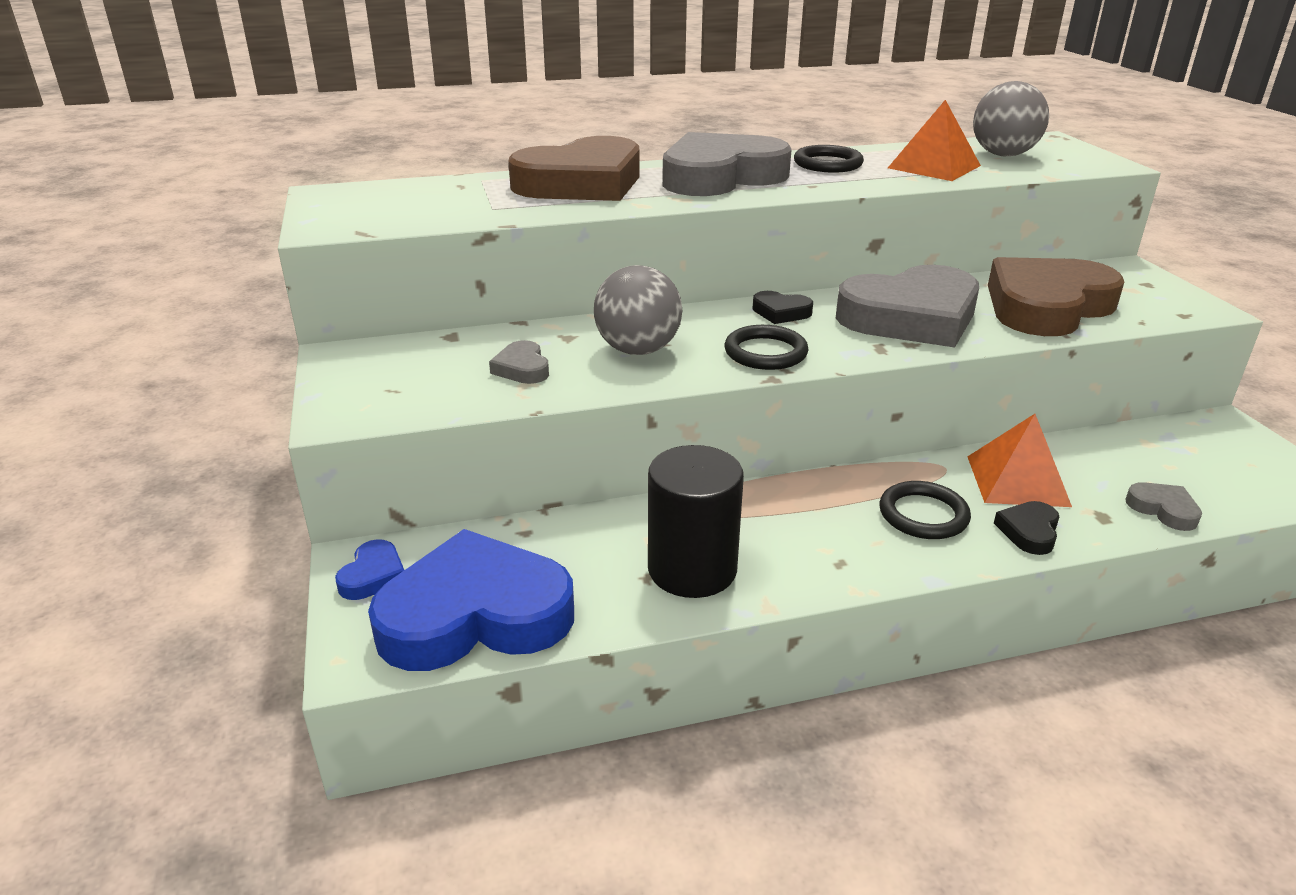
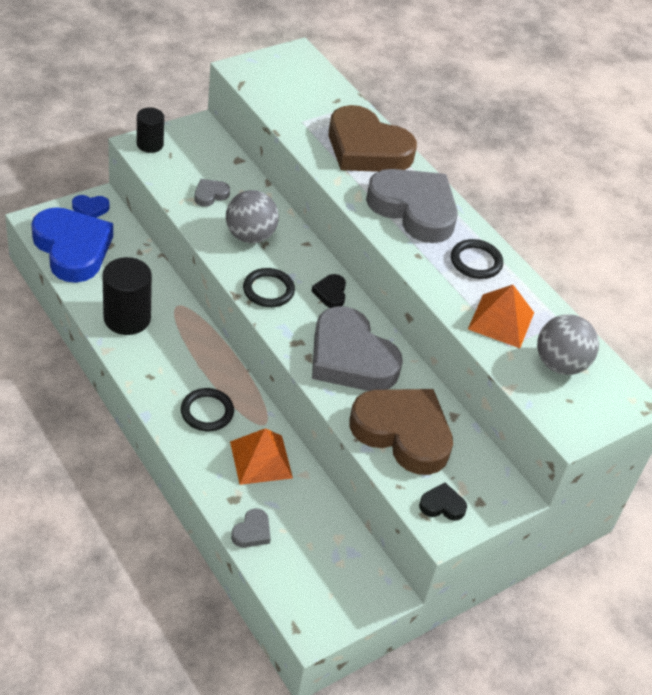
camera: 65 degrees right, 15 degrees up
(348, 405) = (150, 144): none -> black cylinder
(1029, 531) = (205, 460): black heart -> black heart (442, 505)

